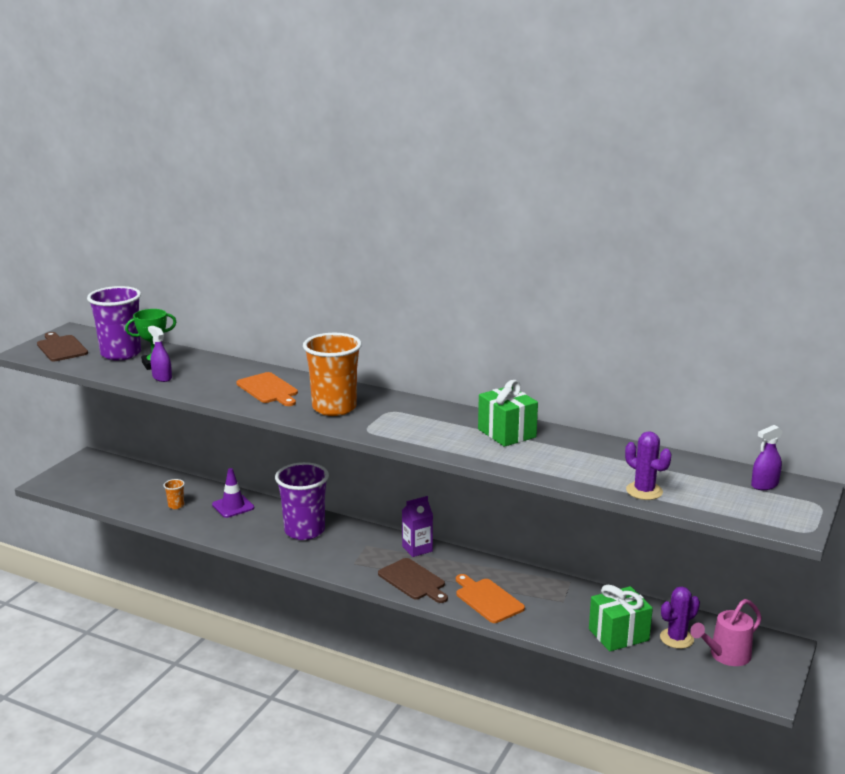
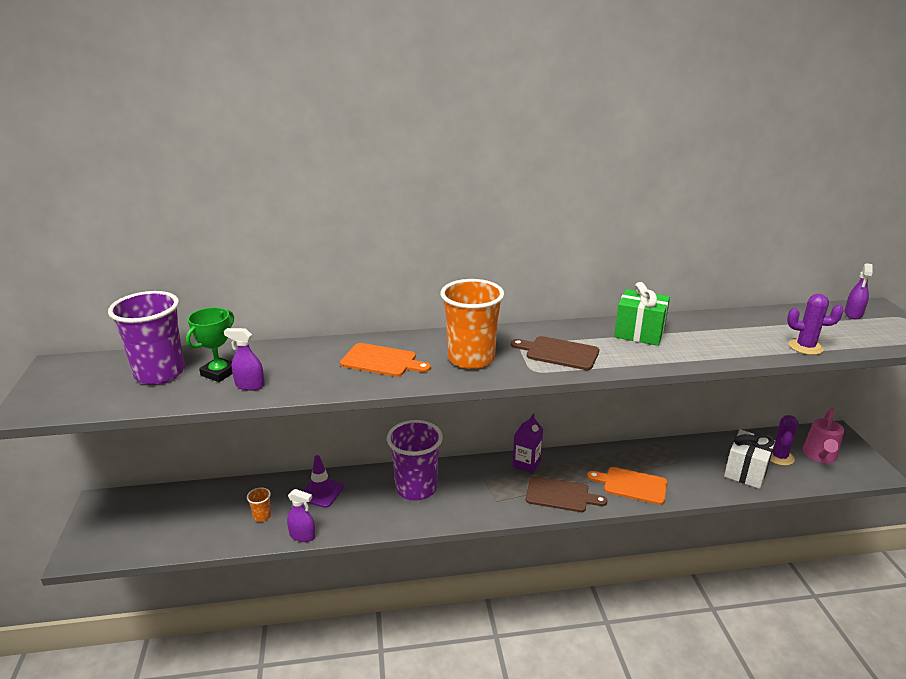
camera: 35 degrees left, 5 degrees up
(61, 348) = (70, 389): brown cutting board -> brown cutting board (559, 353)
(187, 528) = (302, 536): none -> purple spray bottle
(618, 635) = (746, 472): green gift -> white gift

